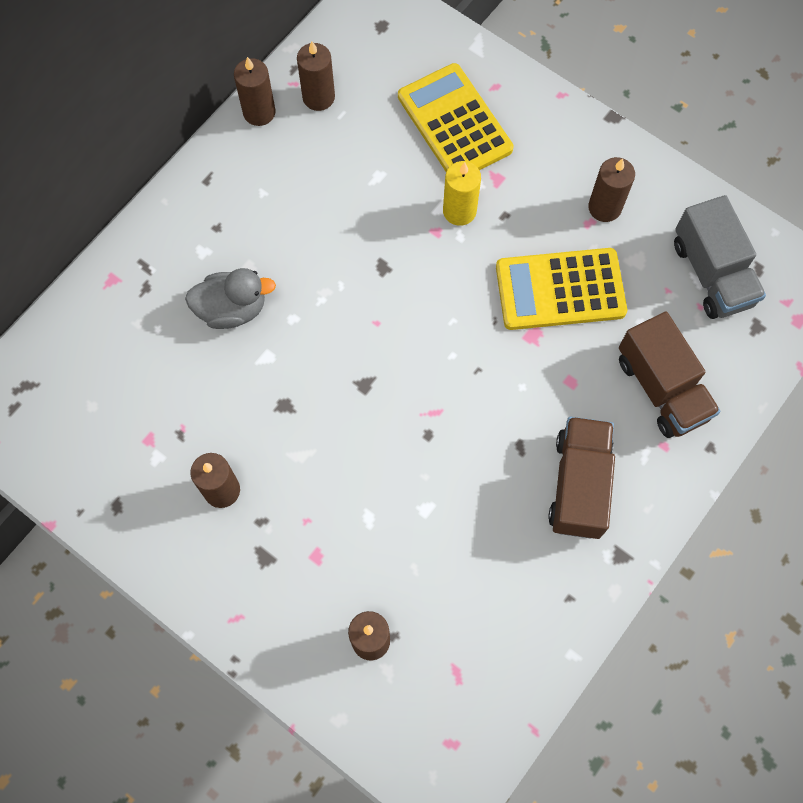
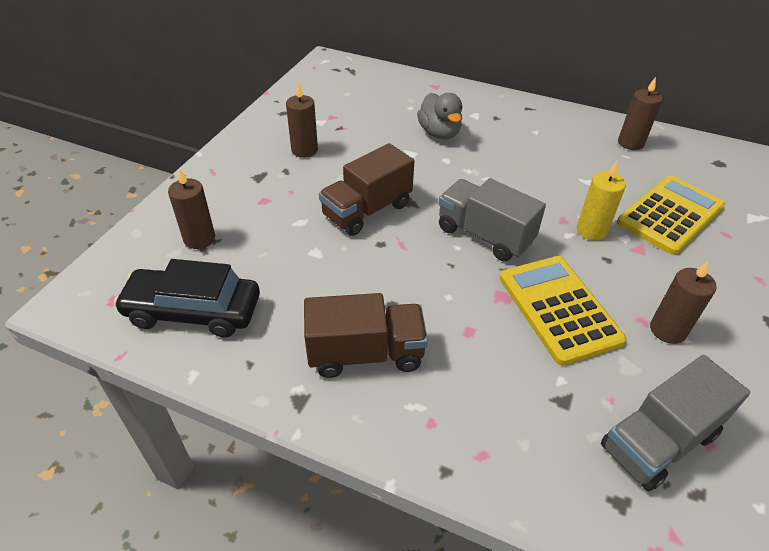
camera: 75 degrees right, 25 degrees down
(259, 112) = (596, 120): brown candle -> none
(441, 321) = (484, 235): none -> grey truck
(488, 651) = (193, 311): none -> black car
(662, 388) = (496, 410): brown truck -> brown truck (367, 210)

